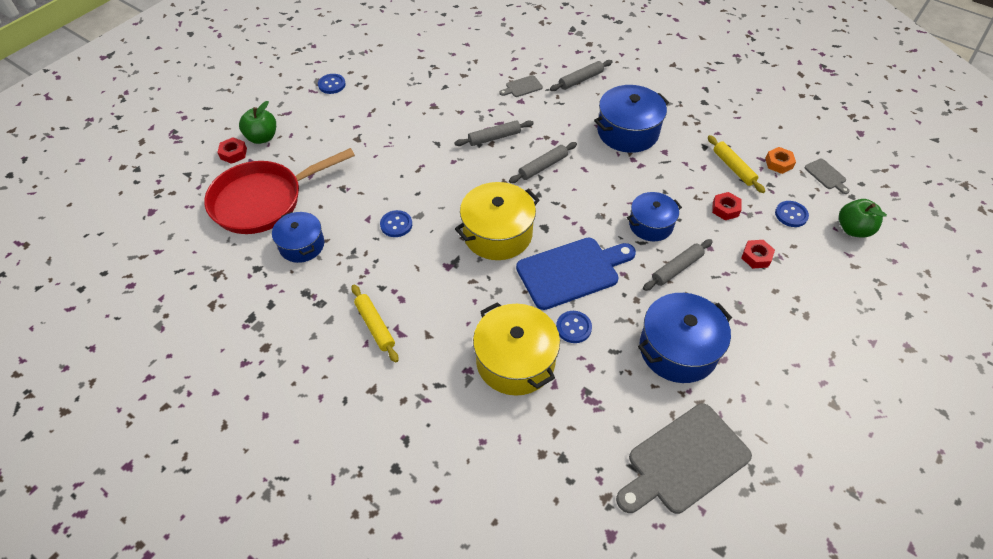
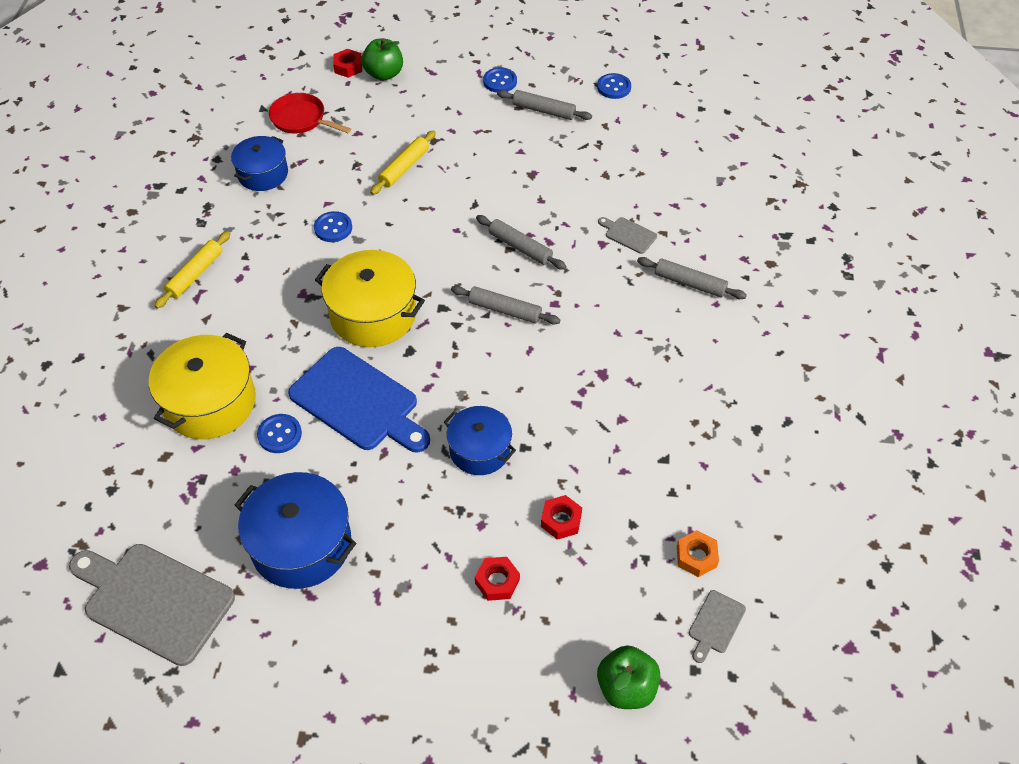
camera: 60 degrees right, 0 degrees up
(263, 201) = (301, 119): red pan -> red pan, size x0.54
(627, 132) = (628, 367): blue pot -> none
(677, 268) = (424, 501): grey rolling pin -> grey rolling pin (543, 111)
(733, 168) = (647, 505): yellow rolling pin -> yellow rolling pin (404, 167)
(791, 215) = (602, 601): blue button -> blue button (614, 87)

